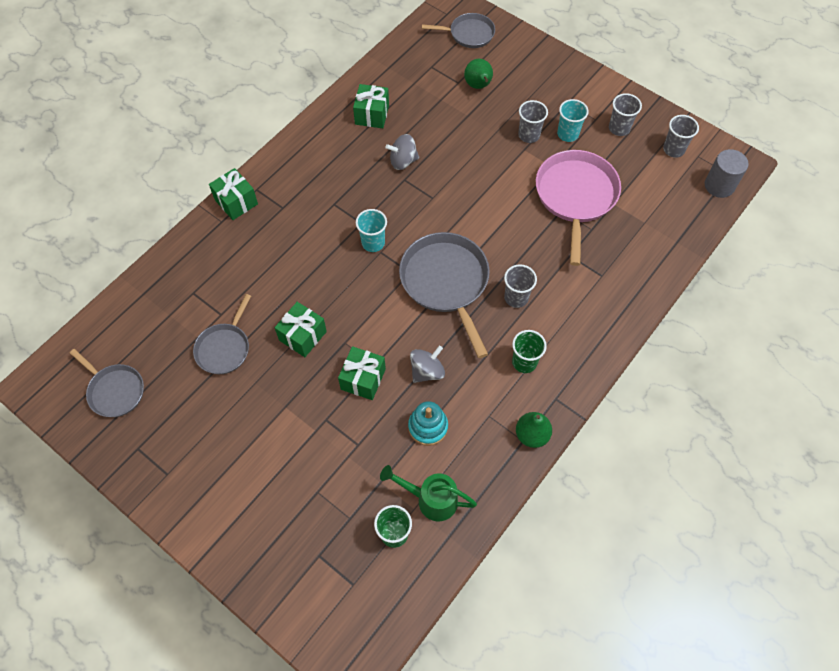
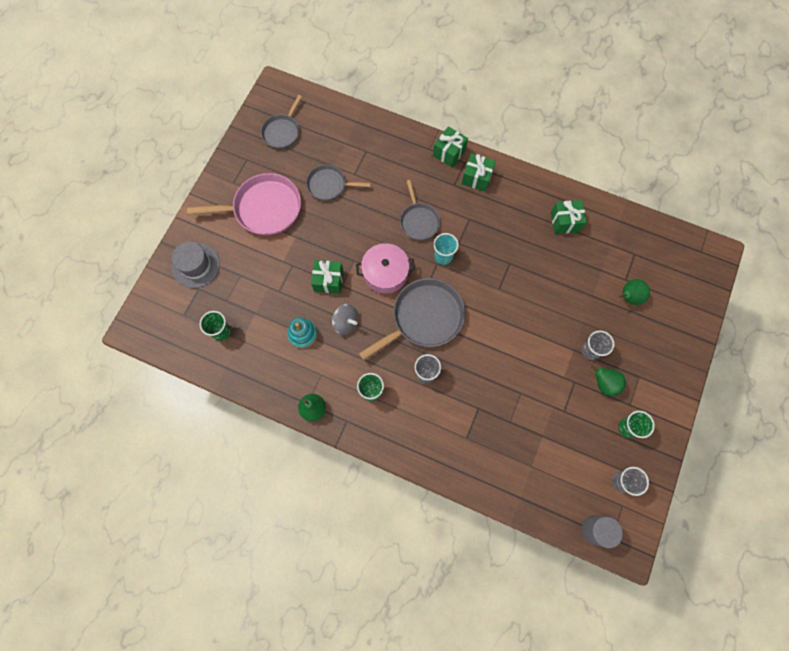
camera: 75 degrees right, 10 degrees up
(281, 553) = (196, 265): none -> grey hat
(302, 336) = (352, 231): green gift -> green gift (477, 178)
(374, 310) = (385, 273): none -> pink pot
(403, 161) = (527, 257): grey spinning top -> none
(431, 499) = (250, 349): green watering can -> none
(469, 34) = (685, 276): grey pan -> grey pan (419, 221)
(567, 134) = (604, 383): turquoise cup -> green pear
(575, 196) = (539, 402): pink pan -> pink pan (264, 208)
(619, 128) = (627, 428): grey cup -> green cup

